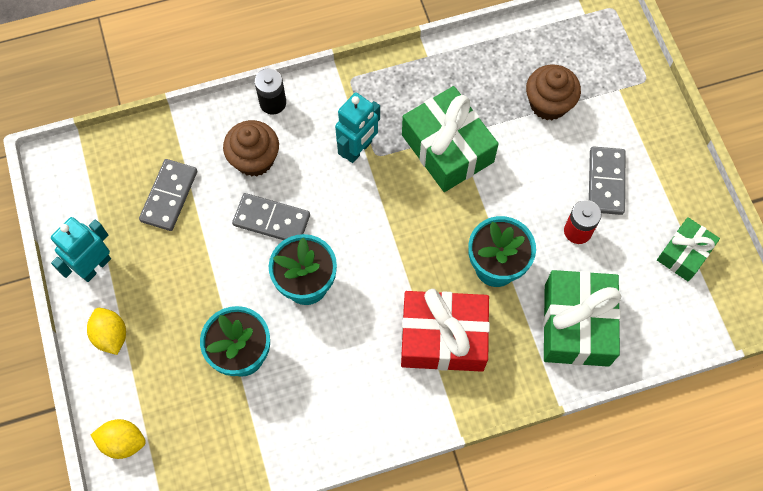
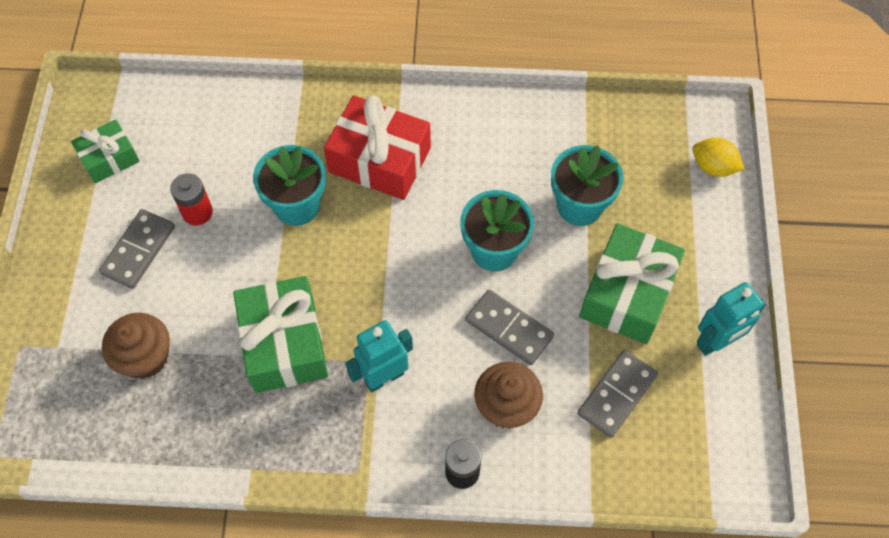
camera: 160 degrees left, 5 degrees down
(111, 335) = (709, 265): yellow lemon -> none
(576, 325) = (249, 131): green gift -> green gift (627, 294)

